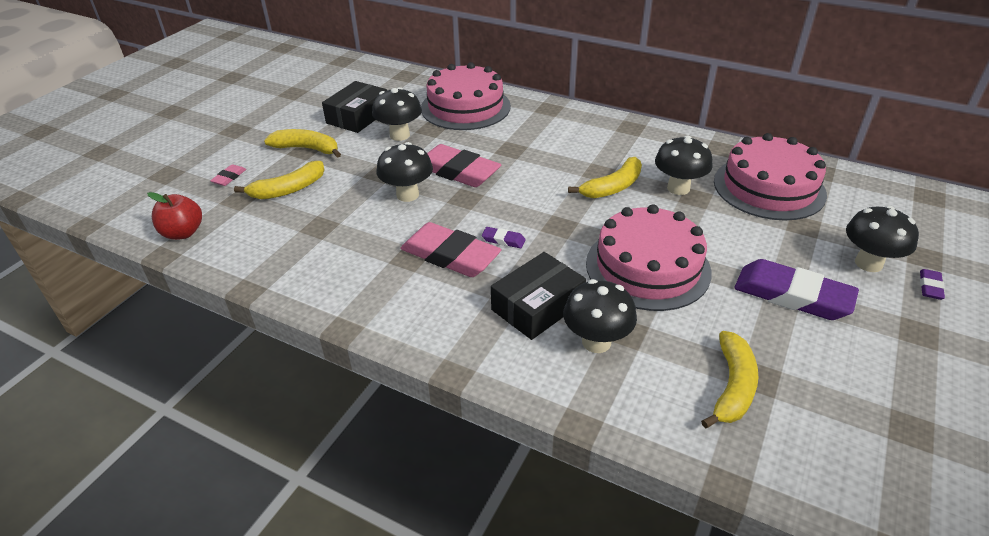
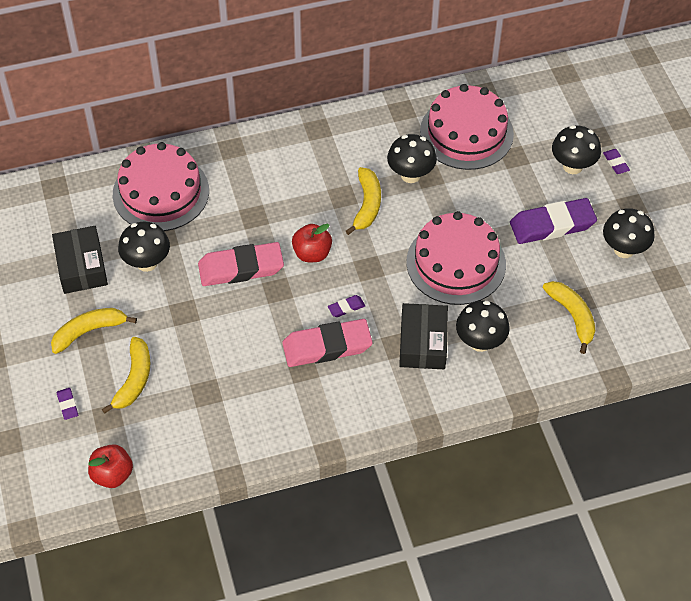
camera: 45 degrees left, 15 degrees up
(229, 177) = (67, 405): pink eraser -> purple eraser
(407, 195) = (232, 317): black mushroom -> black mushroom (624, 249)
(524, 192) = (312, 253): none -> red apple

